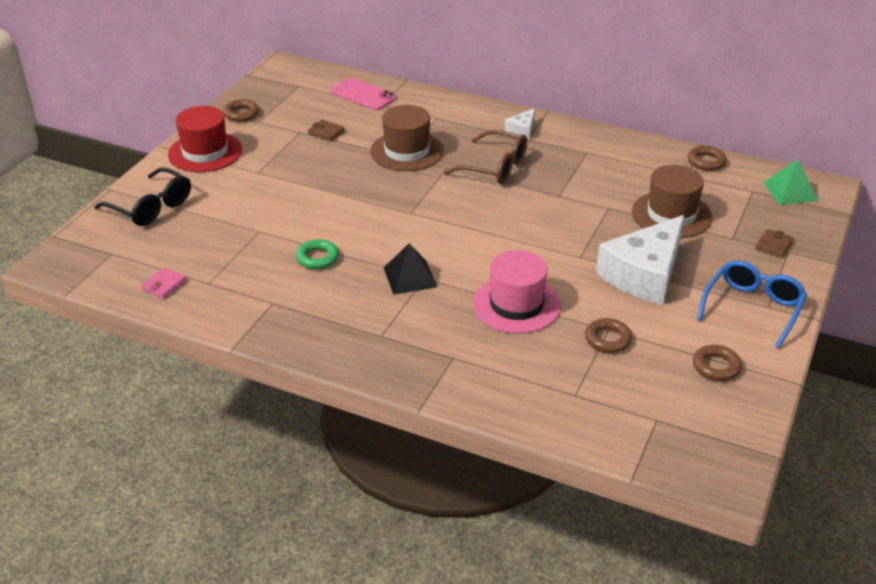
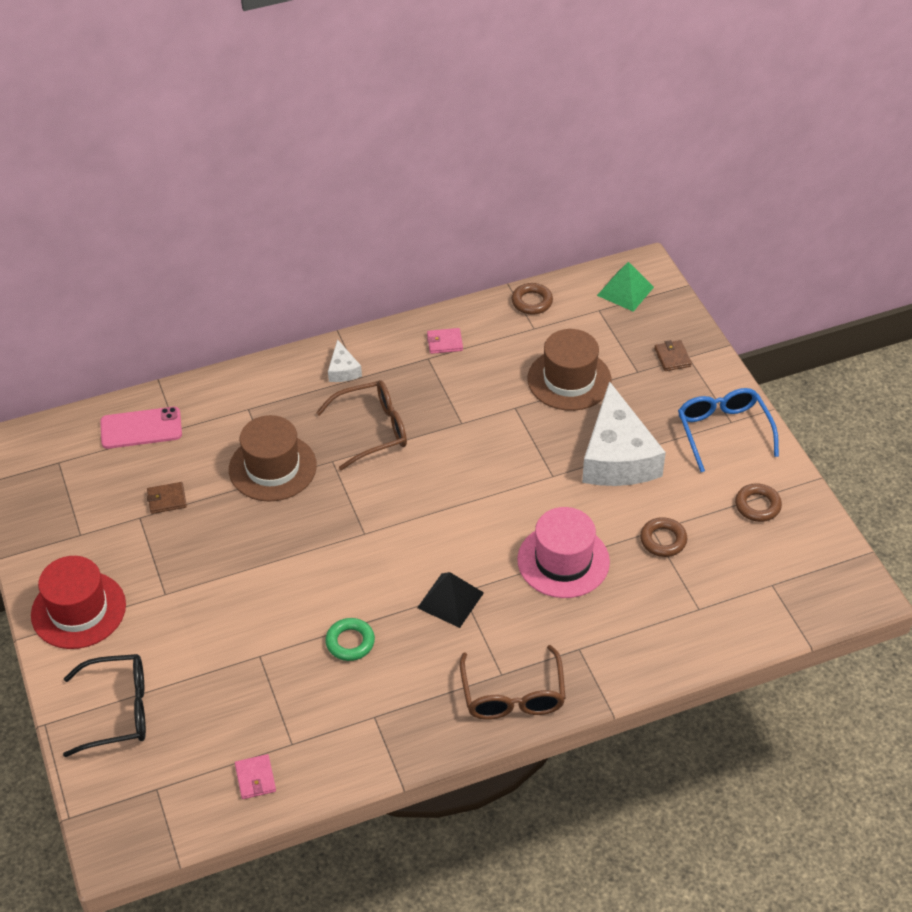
camera: 45 degrees left, 10 degrees up
(241, 114) = (48, 538): brown ring -> none
(370, 351) = (513, 695): none -> brown glasses
(610, 151) = (444, 342): none -> pink wallet

